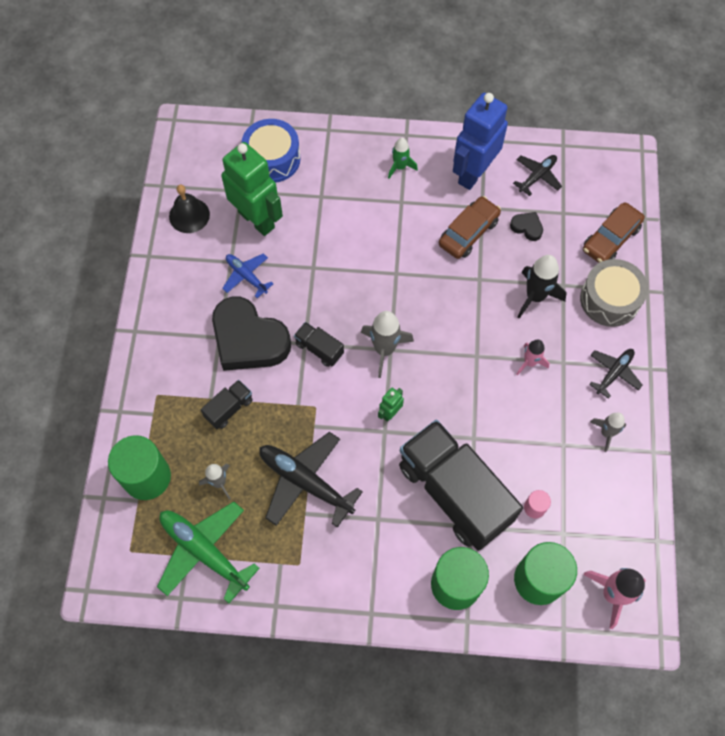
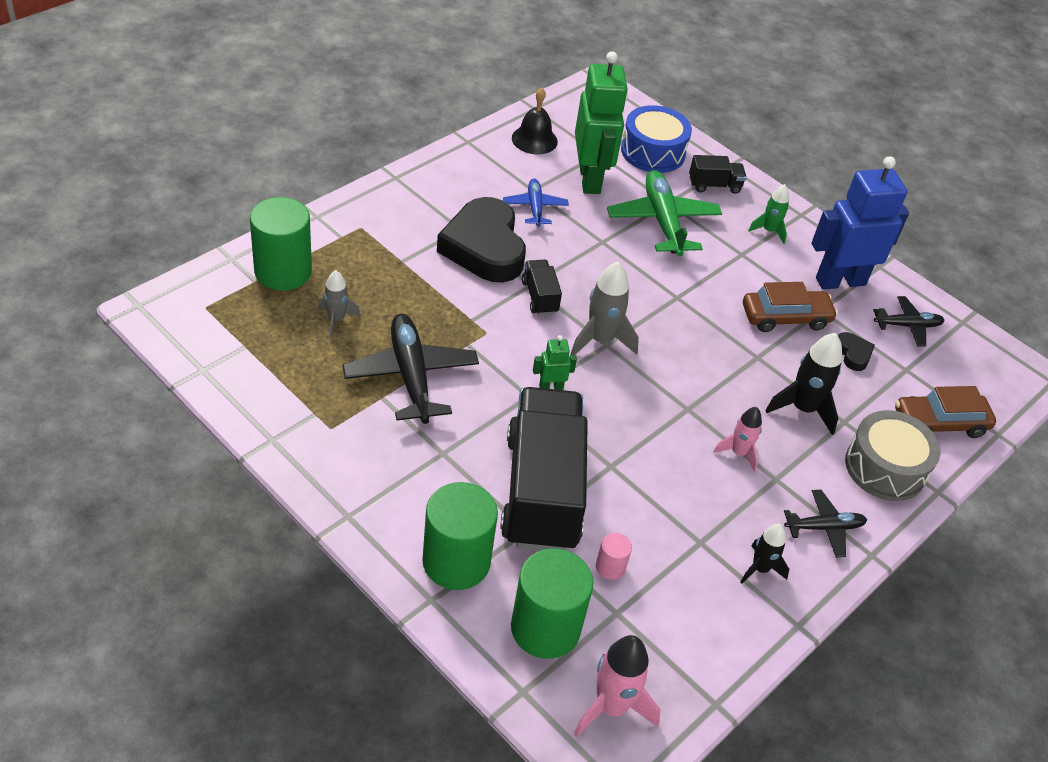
camera: 35 degrees right, 20 degrees down
(204, 551) = (263, 354): green plane -> green plane (662, 221)
(229, 408) = (409, 279): black truck -> black truck (714, 185)
(606, 433) = (760, 569): grey rocket -> black rocket

